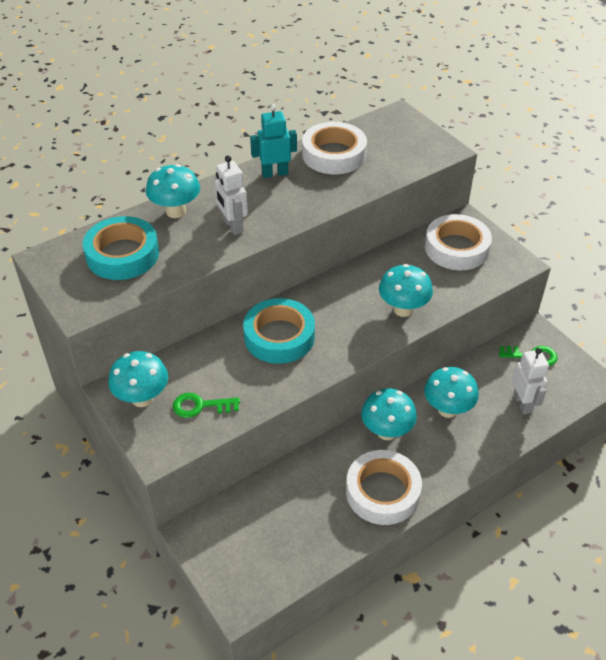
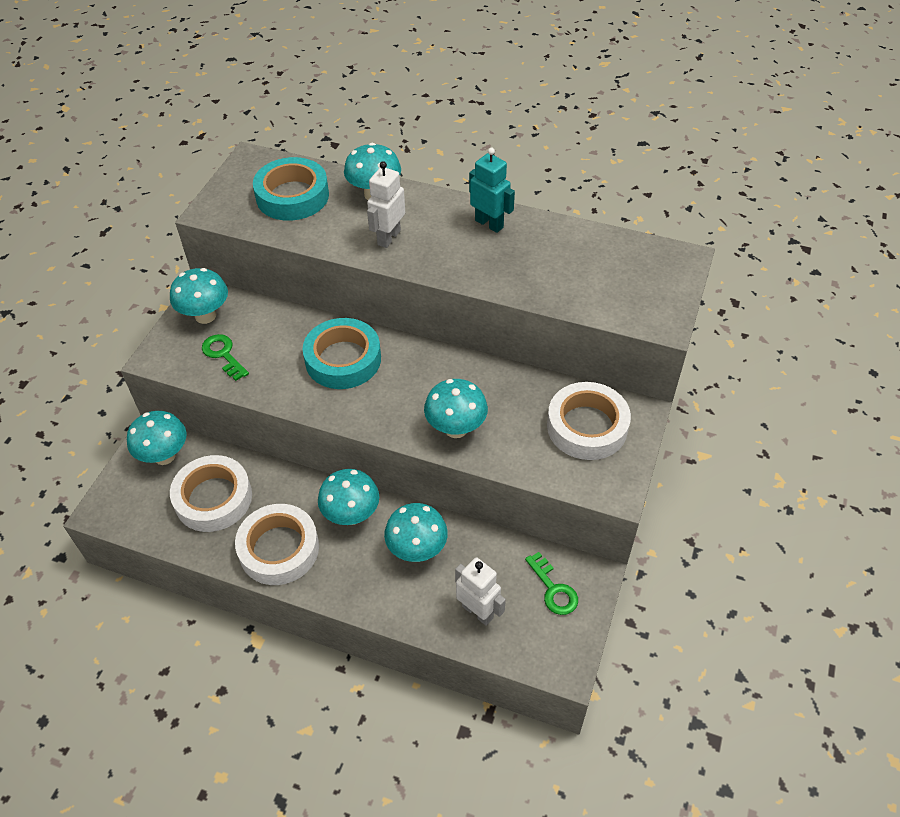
camera: 55 degrees right, 5 degrees up
(219, 528) = (164, 456): none -> turquoise mushroom
(334, 154) = (561, 247): white tape -> white tape (213, 498)
(523, 403) = (478, 611): white robot -> white robot turned 90 degrees counterclockwise

